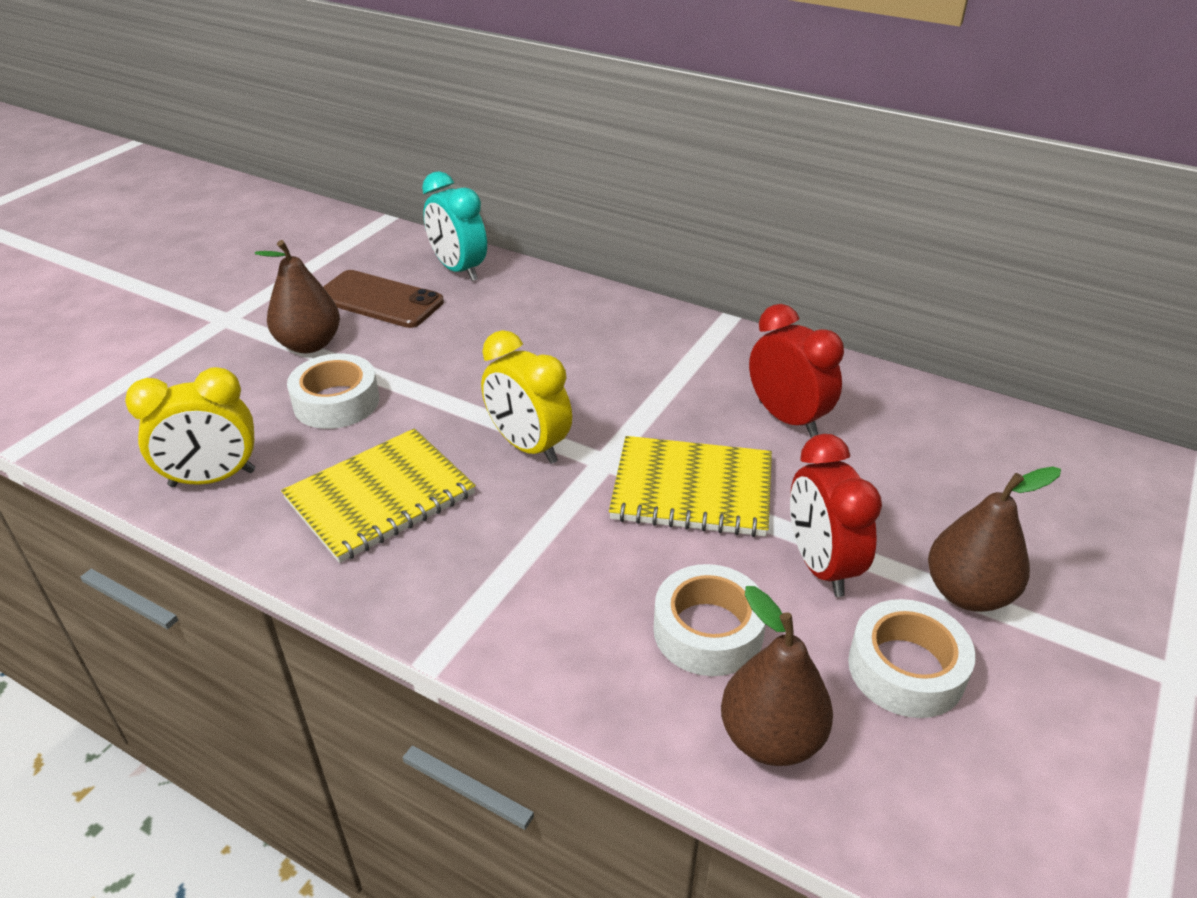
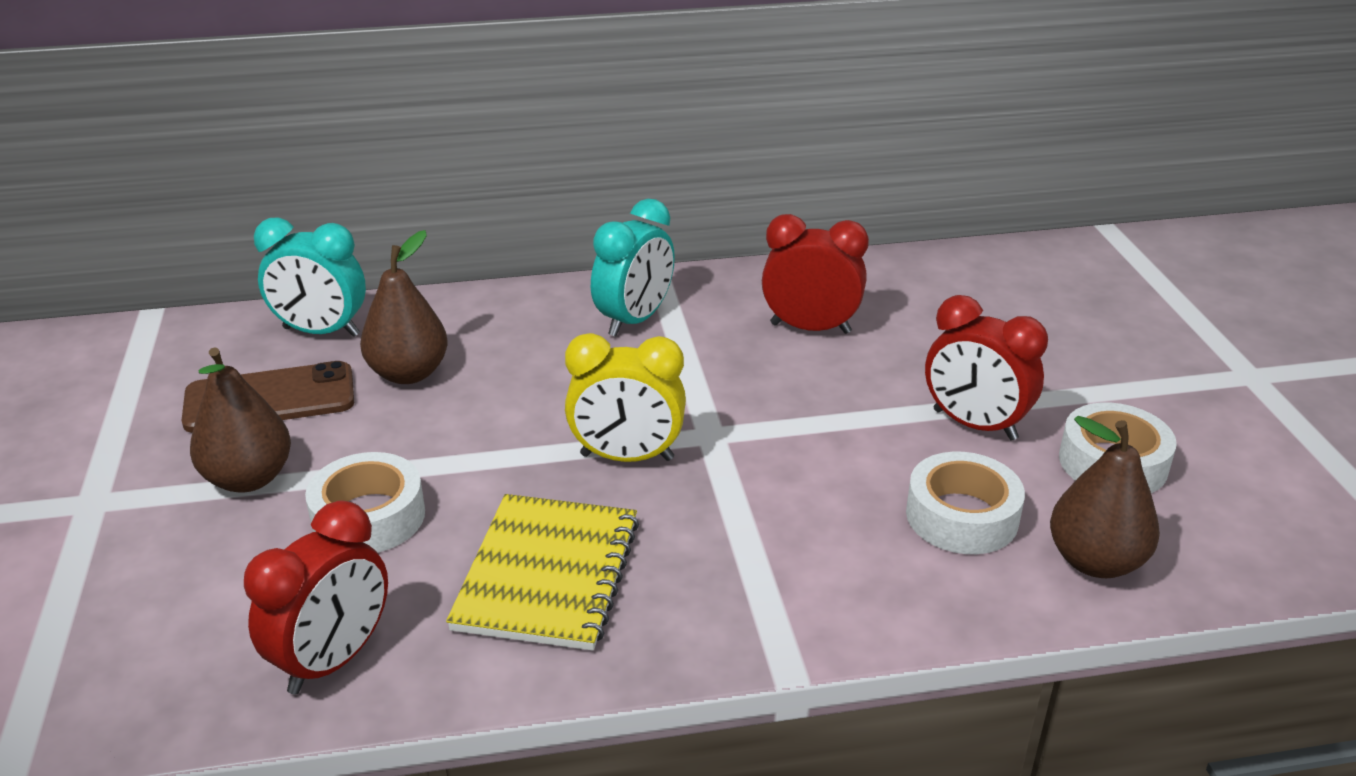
camera: 40 degrees left, 5 degrees down
(212, 478) = (333, 660): yellow clock -> red clock
(661, 350) = (634, 320): none -> turquoise clock
(692, 490) = (812, 420): yellow notebook -> none
(968, 593) = (1085, 391): brown pear -> brown pear (408, 373)

